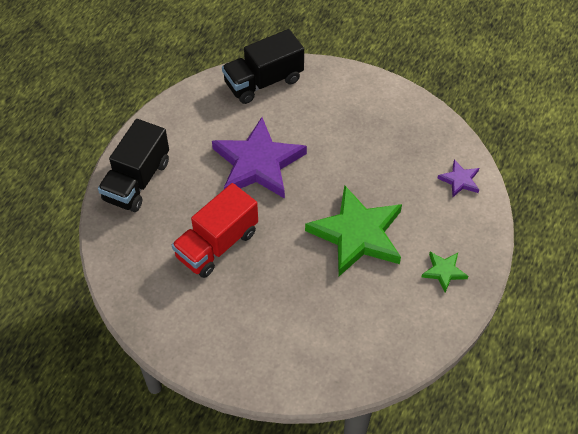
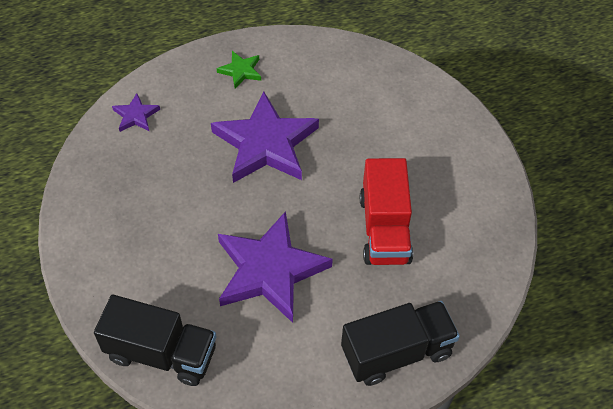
camera: 135 degrees left, 0 degrees up
(217, 244) = (384, 229): red truck -> red truck turned 90 degrees clockwise
(357, 234) = (265, 143): green star -> purple star

